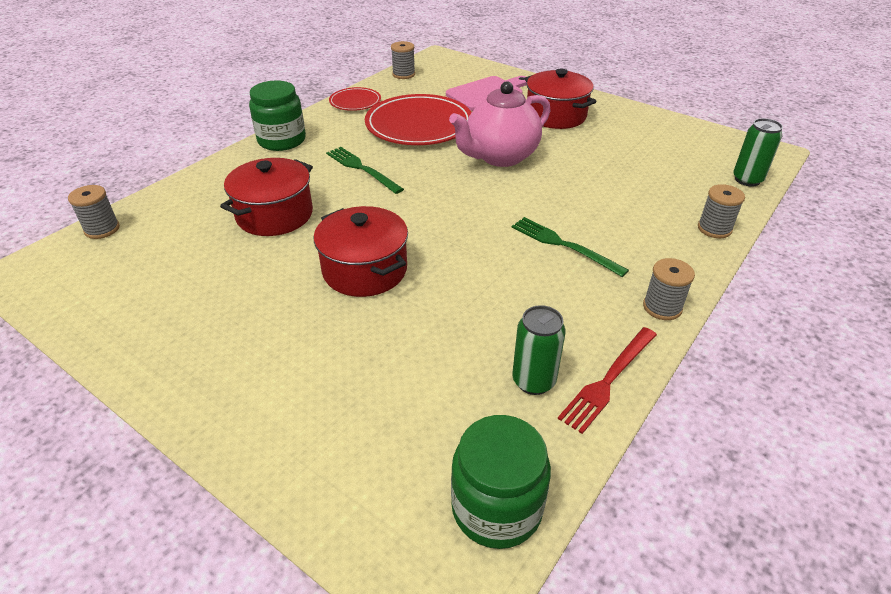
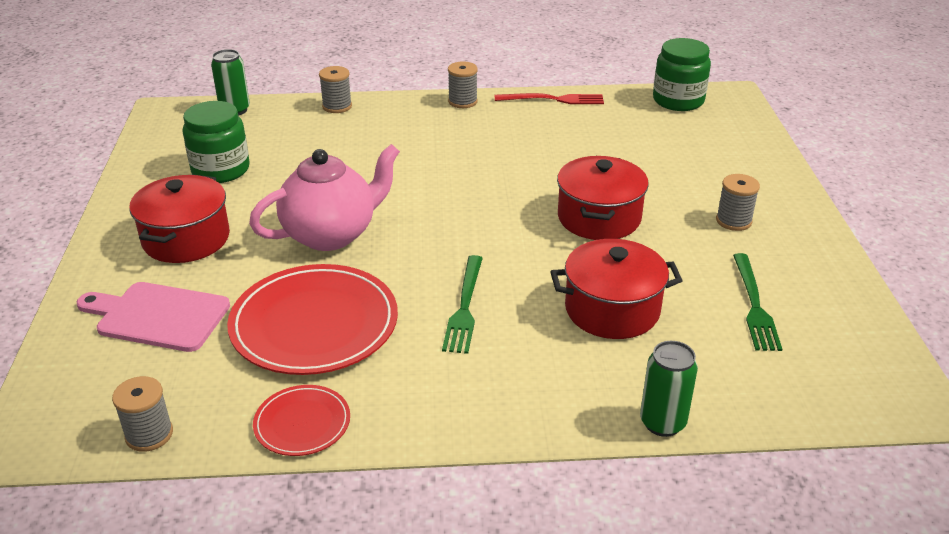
camera: 130 degrees left, 5 degrees down
(102, 229) = (802, 408): grey spool -> grey spool (733, 221)
(282, 140) = (485, 414): green jar -> green jar (220, 170)
(500, 157) = (331, 234): pink teapot -> pink teapot turned 45 degrees counterclockwise
(533, 381) = (590, 118): green can -> green can (662, 423)
(564, 245) = (441, 152): green fork -> green fork (754, 305)

